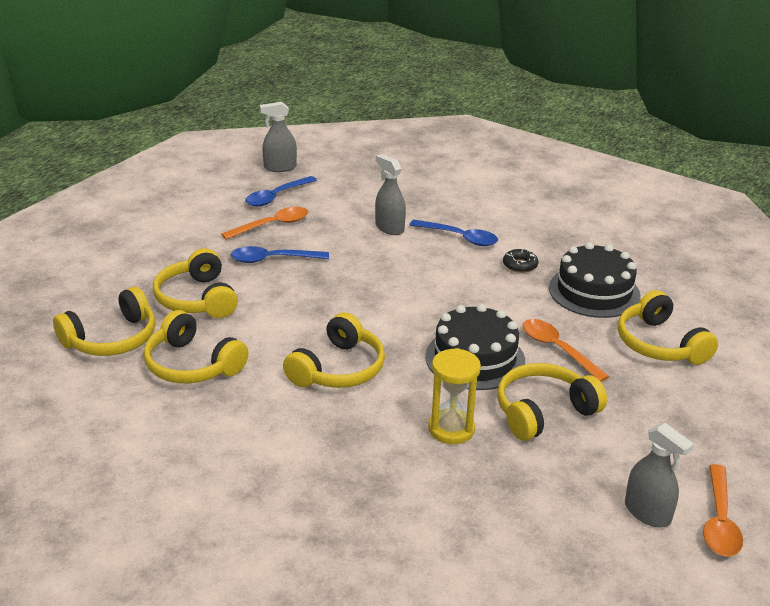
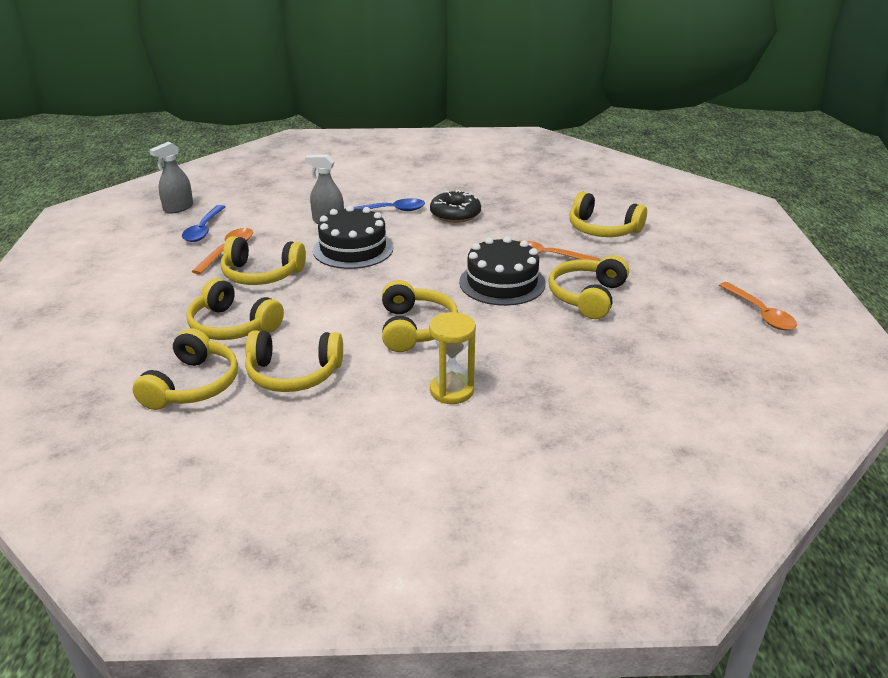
camera: 35 degrees left, 0 degrees up
(273, 259) = (261, 274): blue spoon -> yellow headphones
(451, 429) = (544, 332): yellow hourglass -> yellow hourglass (451, 391)
(520, 265) = (455, 214): black donut -> black donut, size x1.70
(594, 292) = (524, 213): black cake -> black cake (353, 249)
(647, 513) = (719, 327): grey spray bottle -> none

